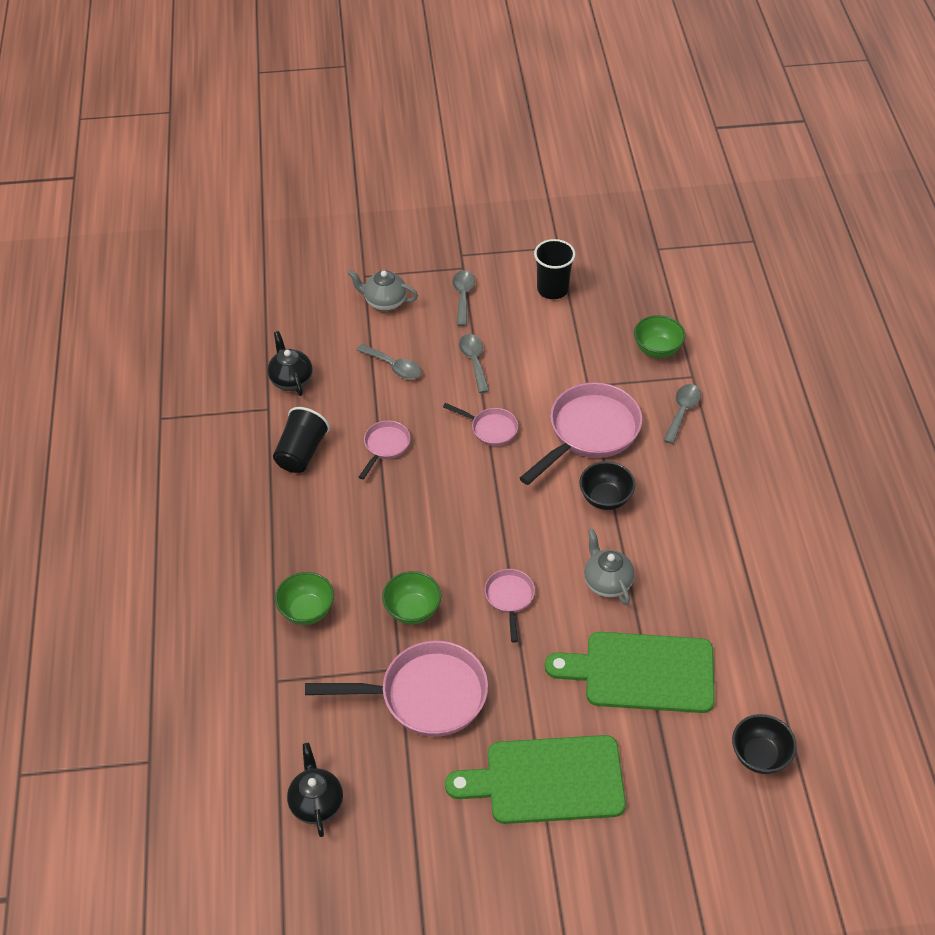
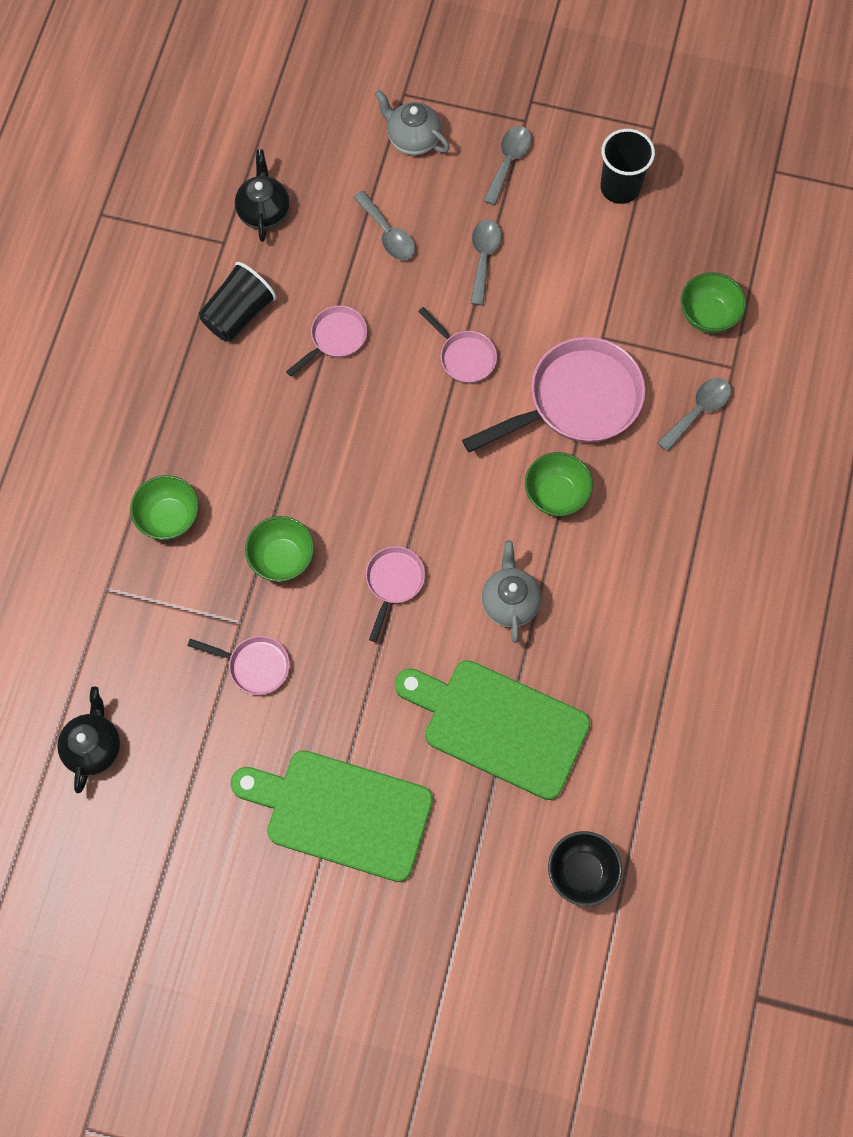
camera: 20 degrees right, 20 degrees up
(425, 695) = (254, 666): pink pan -> pink pan, size x0.51
(605, 498) = (556, 494): black bowl -> green bowl

